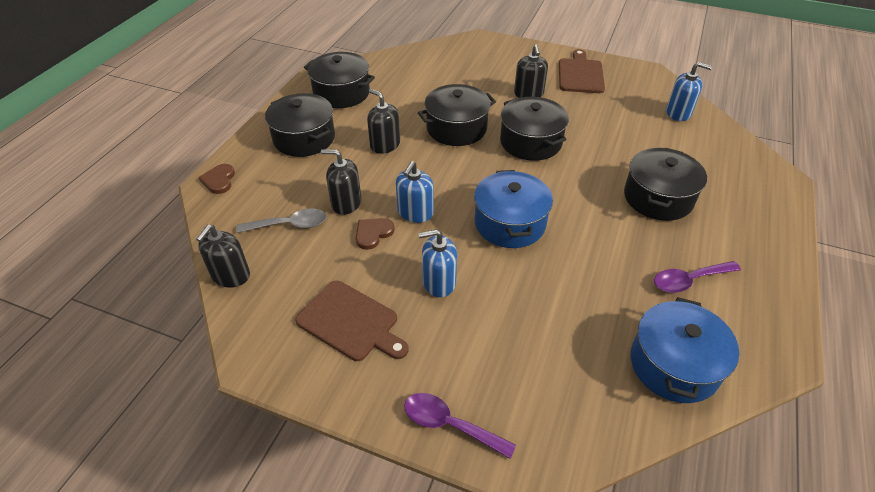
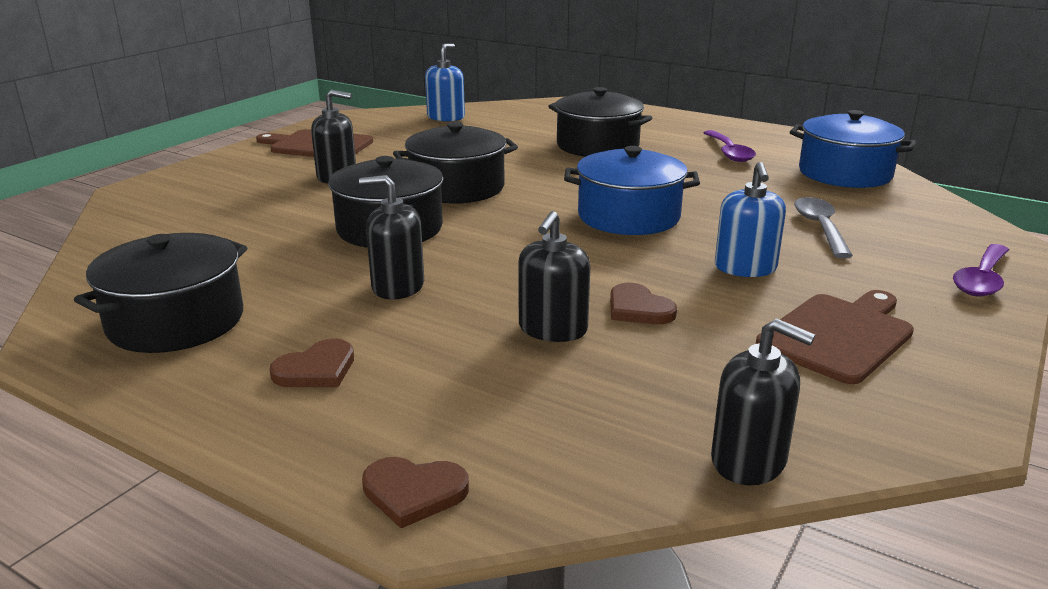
camera: 80 degrees left, 20 degrees down
(289, 225) = (603, 389): grey spoon -> grey spoon (820, 227)
(304, 138) = (316, 369): black pot -> brown heart
(385, 145) = (398, 286): black soap dispenser -> black soap dispenser turned 45 degrees clockwise
(415, 213) = (593, 273): blue soap dispenser -> none

